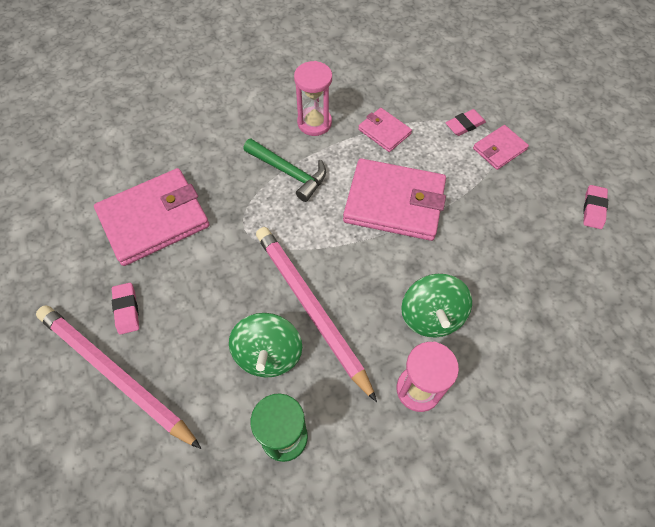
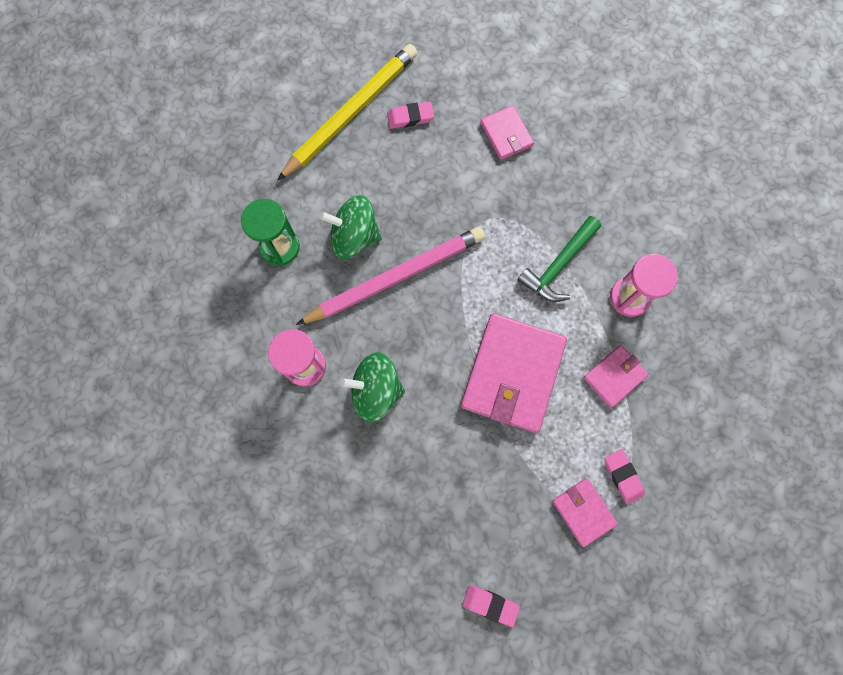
camera: 95 degrees right, 15 degrees up
(115, 374) = (351, 113): pink pencil -> yellow pencil
(154, 219) = (506, 134): pink wallet -> pink wallet, size x0.51

